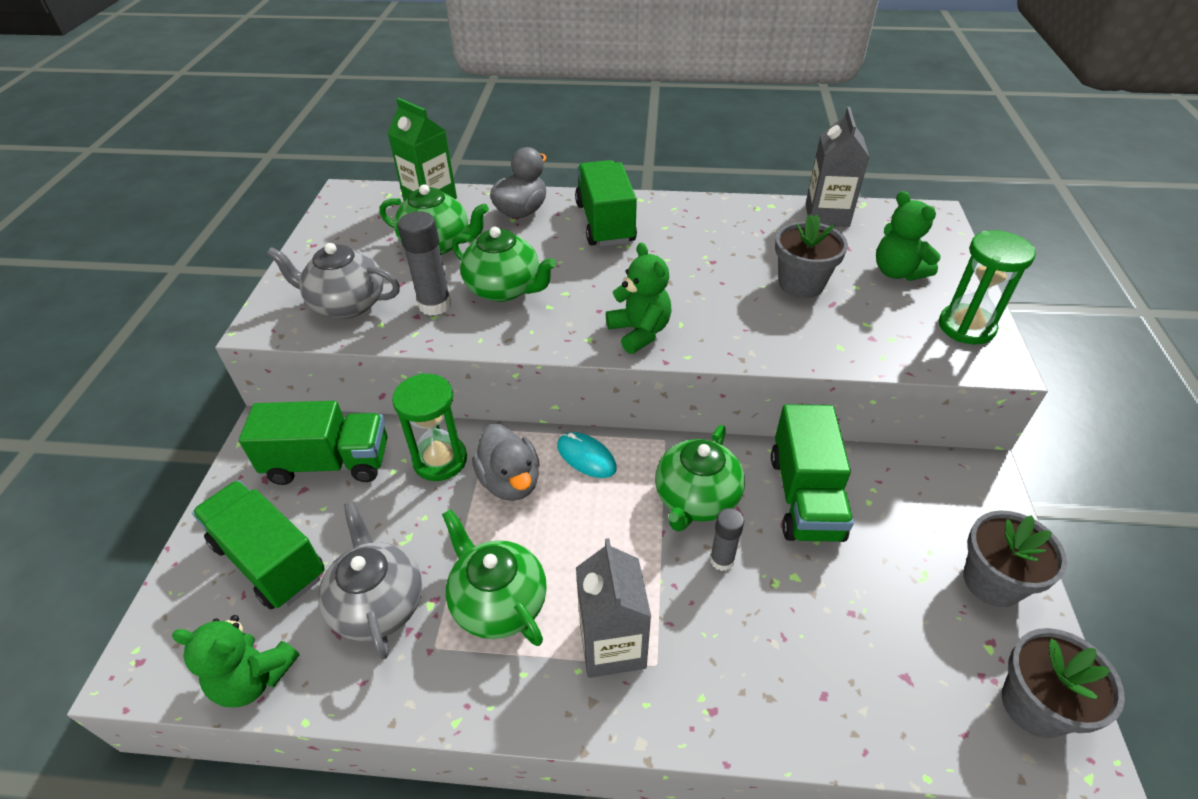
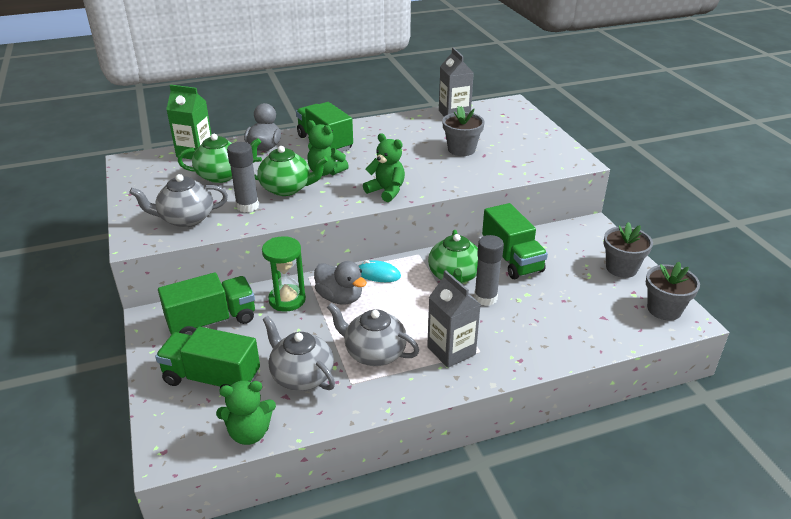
camera: 25 degrees left, 10 degrees down
(498, 602) = (374, 353): green teapot -> grey teapot
(722, 560) = (485, 298): grey glue stick -> grey glue stick, size x1.57
(897, 272) = (509, 133): green teddy bear -> green teddy bear (326, 172)
(966, 327) = (557, 150): green hourglass -> none

